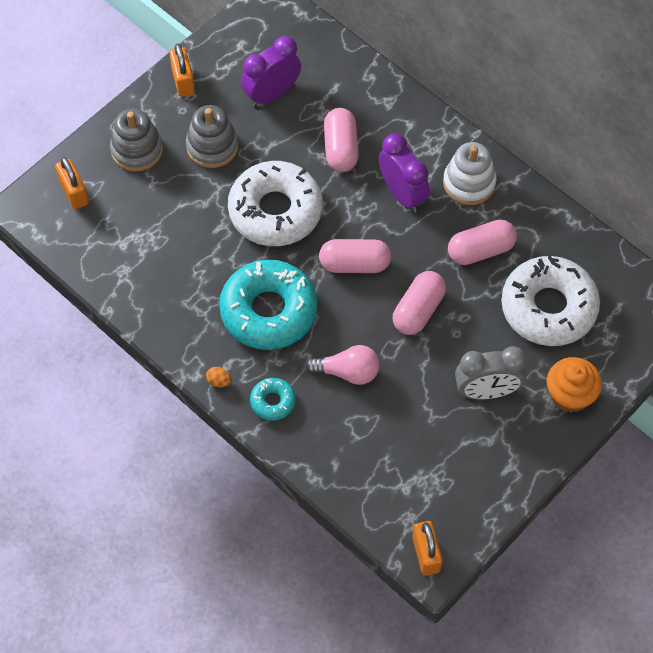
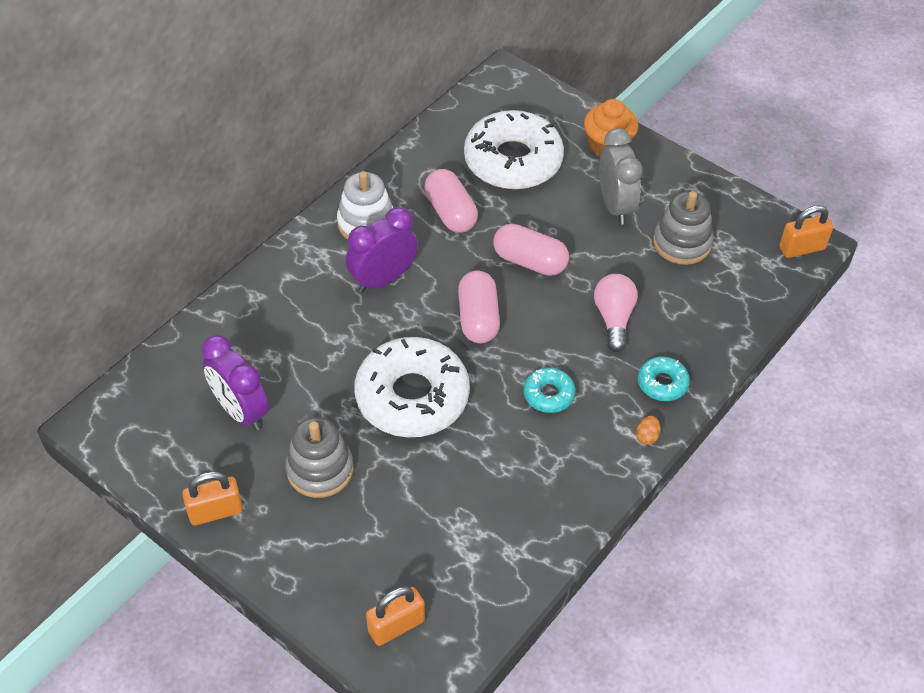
camera: 95 degrees left, 10 degrees down
(137, 150) = (326, 555): grey stacking toy -> grey stacking toy (682, 243)
(268, 311) = (548, 394): turquoise donut -> turquoise donut, size x0.46
(340, 148) = (322, 338): pink capsule -> none

